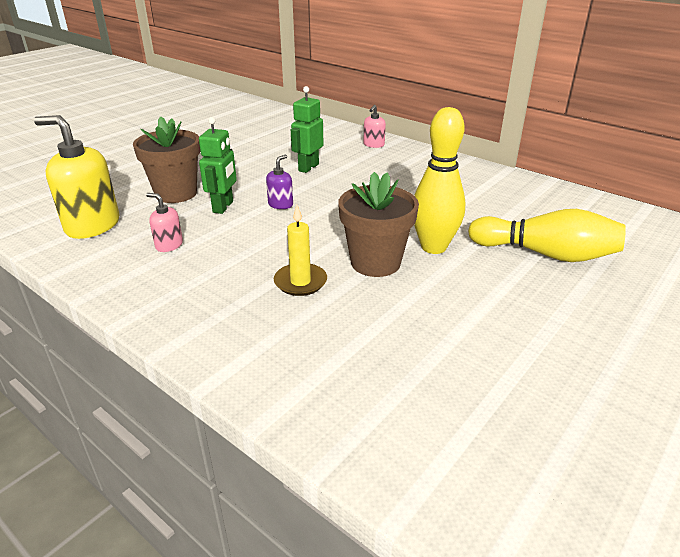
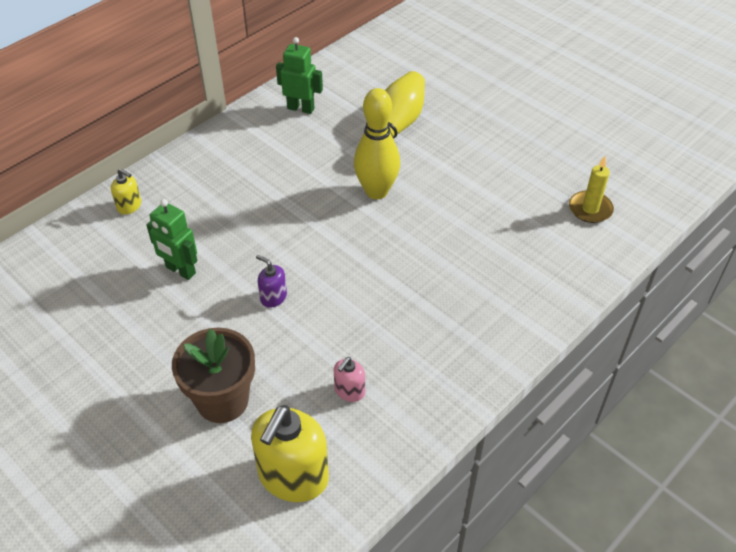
camera: 85 degrees left, 15 degrees up
(223, 207) = (269, 349): green robot -> green robot (301, 108)
(300, 282) = (425, 283): yellow candle -> yellow candle (590, 209)
(373, 145) = (129, 206): pink soap dispenser -> yellow soap dispenser
(375, 262) = (398, 231): brown flower pot -> none

